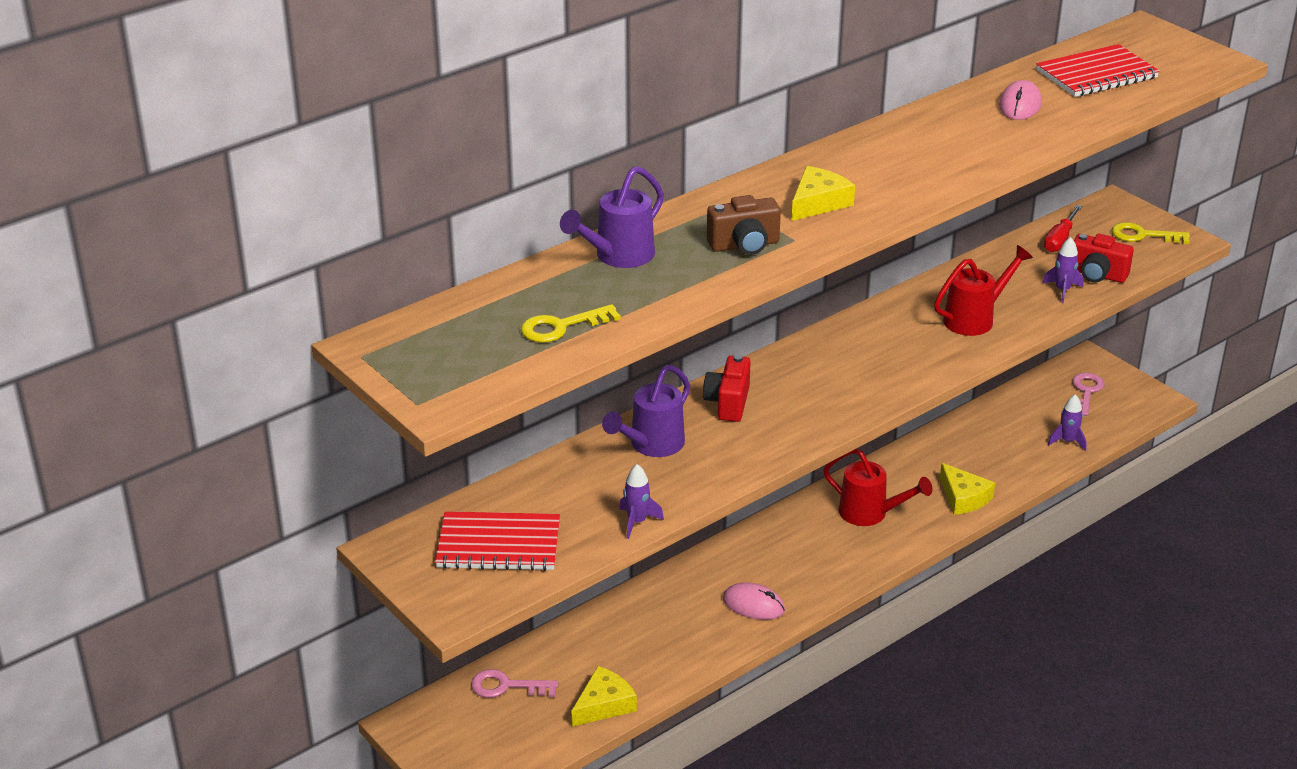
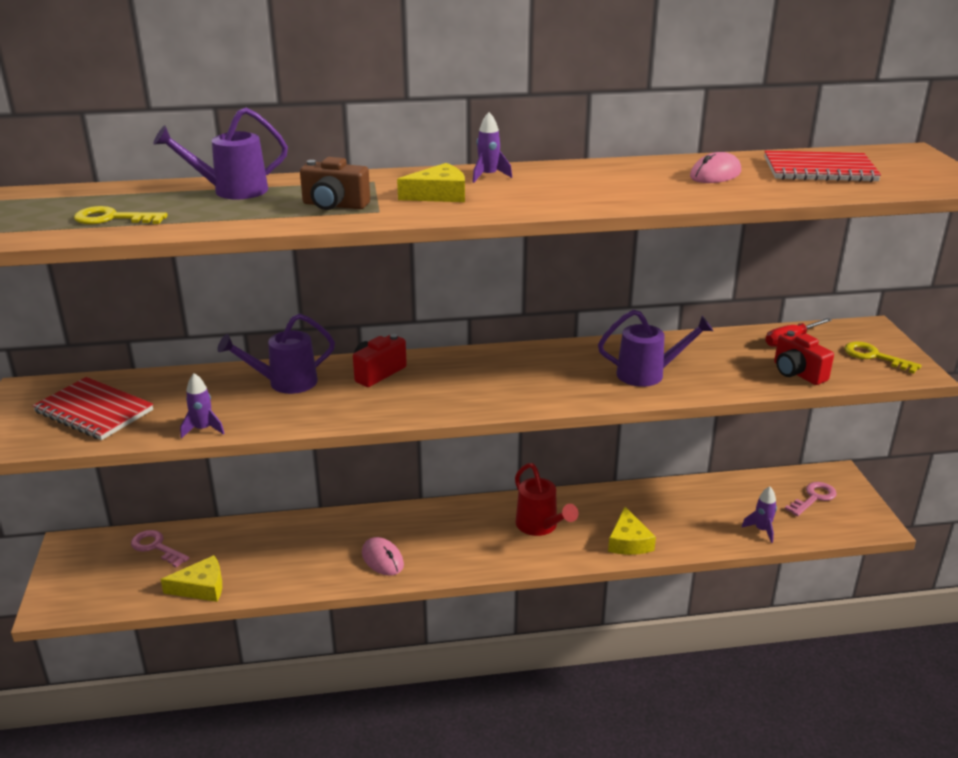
camera: 30 degrees right, 5 degrees down
(974, 319) = (647, 374): red watering can -> purple watering can
(1062, 290) = (751, 376): purple rocket -> purple rocket (488, 176)

